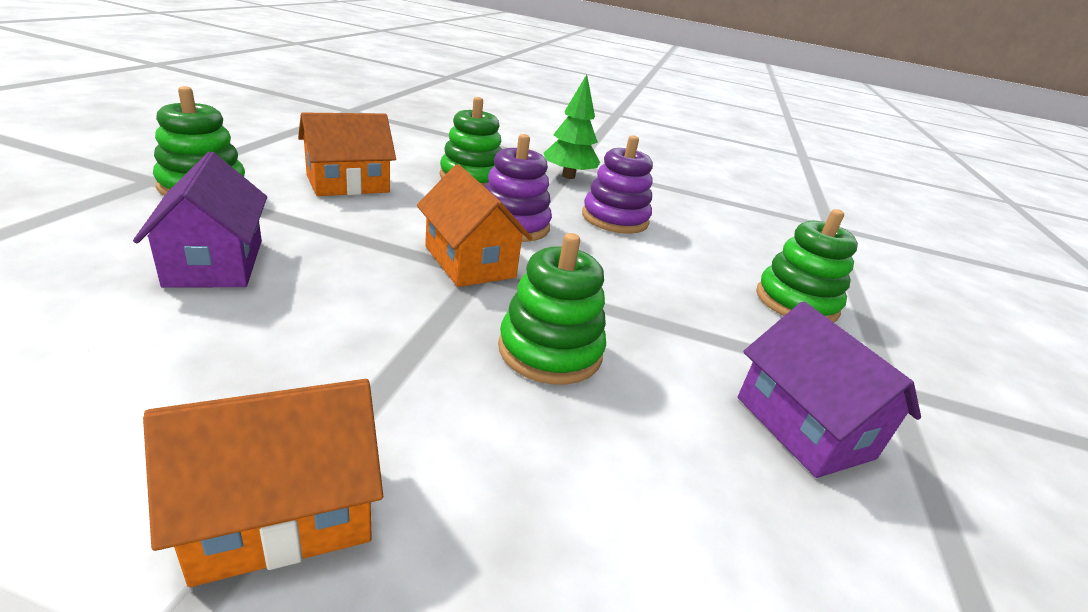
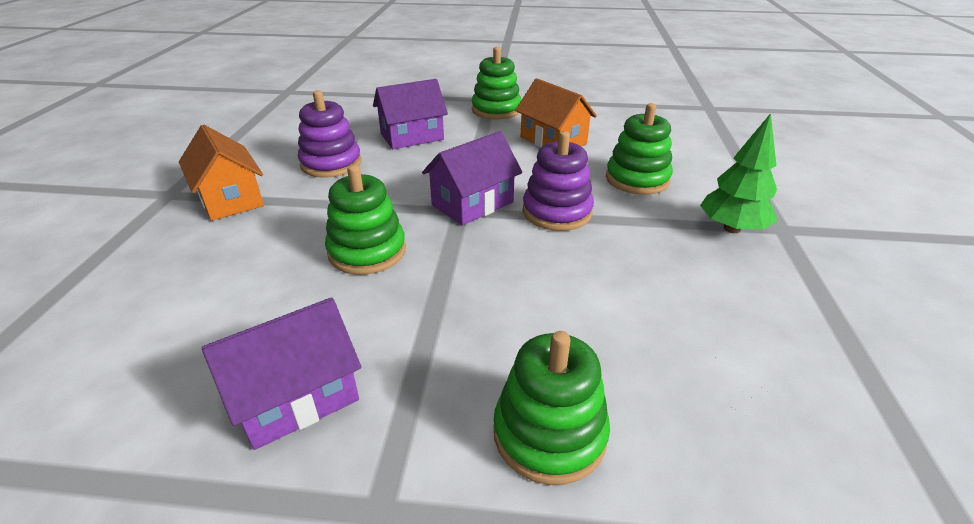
camera: 85 degrees right, 5 degrees up
(469, 262) = (472, 204): orange house -> purple house
(615, 219) = (645, 269): purple stacking toy -> purple stacking toy (331, 164)

